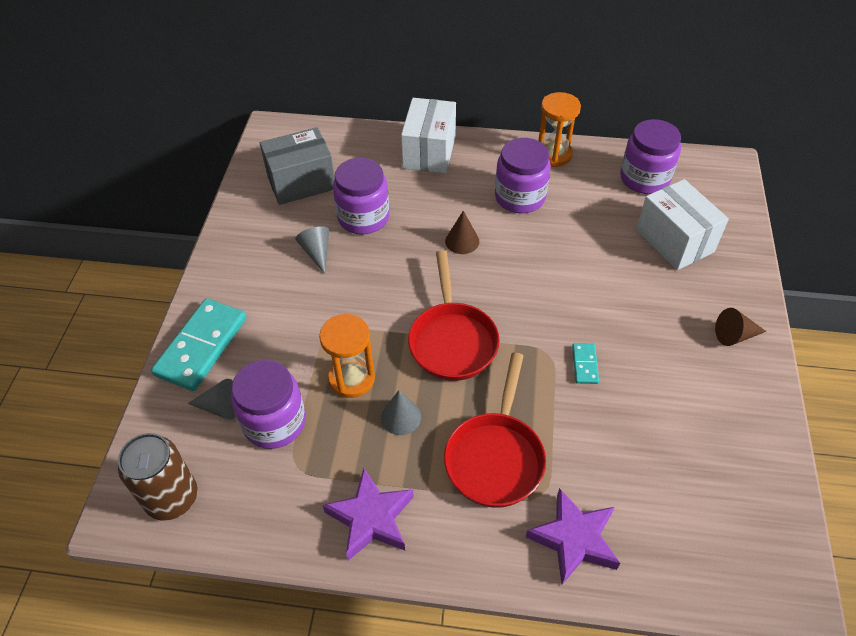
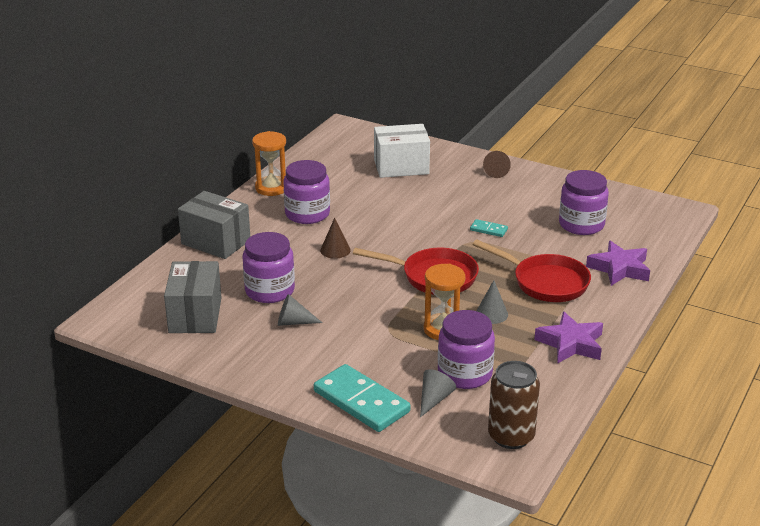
camera: 70 degrees left, 20 degrees down
(429, 152) = (216, 242): white box -> grey box
(644, 178) = (331, 160): purple jar -> purple jar (581, 224)

